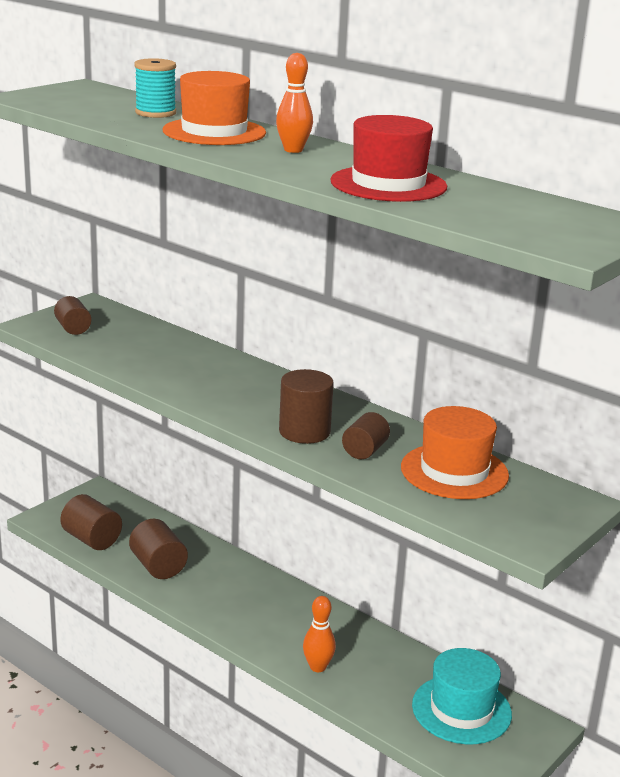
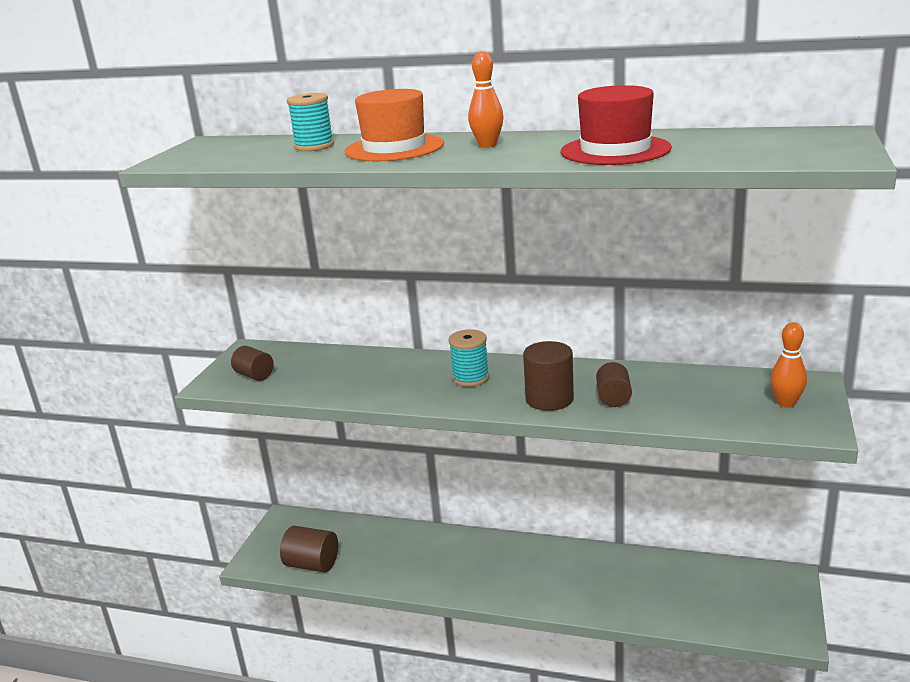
camera: 20 degrees left, 0 degrees up
(158, 566) = (389, 566): brown cylinder -> none
(255, 390) = (470, 378): none -> turquoise spool
(317, 667) = (590, 600): orange bowling pin -> orange bowling pin (786, 403)
(454, 471) = (698, 391): orange hat -> none
(461, 709) = (724, 589): turquoise hat -> none

